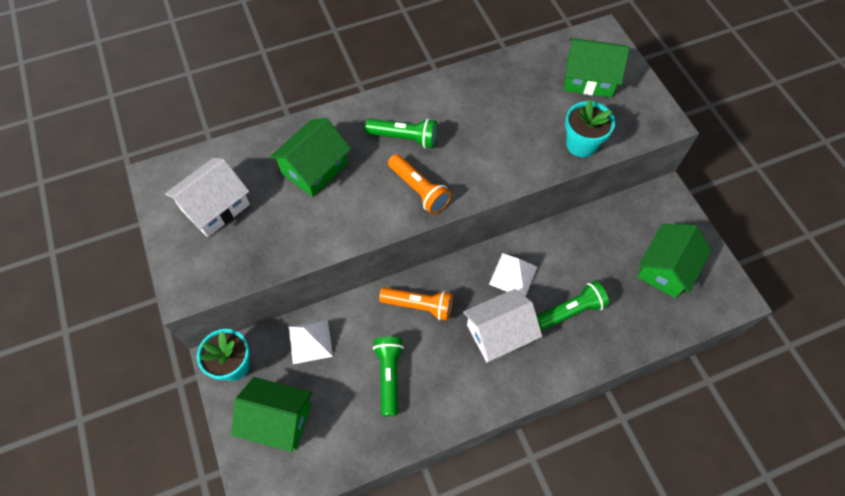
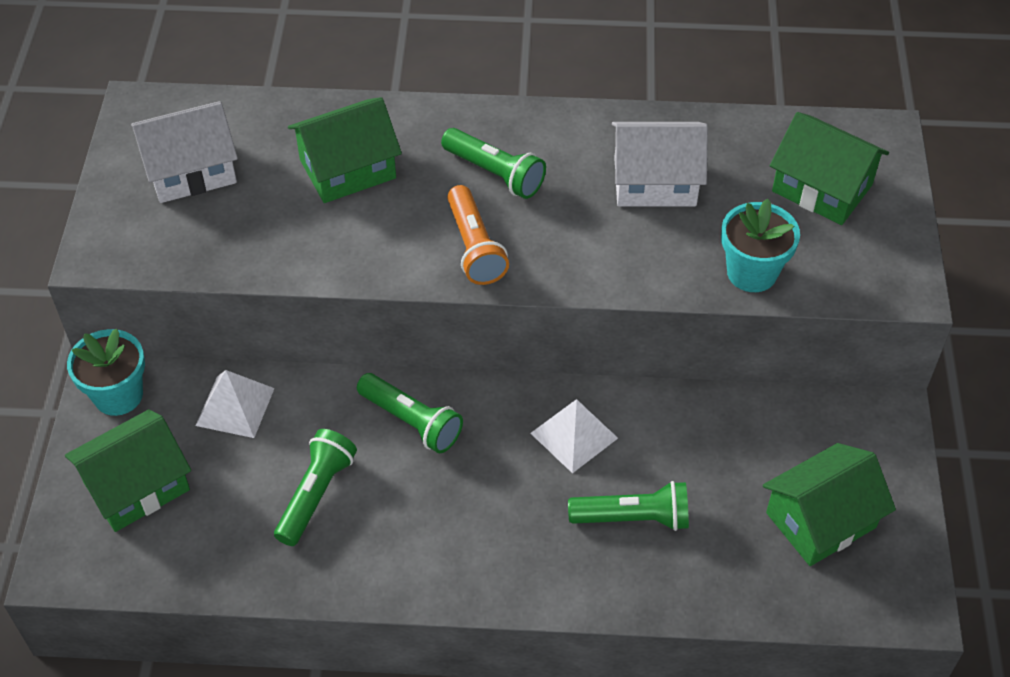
camera: 25 degrees right, 10 degrees down
(278, 419) = (136, 486): green house -> green house turned 75 degrees counterclockwise
(419, 306) = (411, 421): orange flashlight -> green flashlight
(499, 333) = (506, 504): white house -> white house (655, 182)

